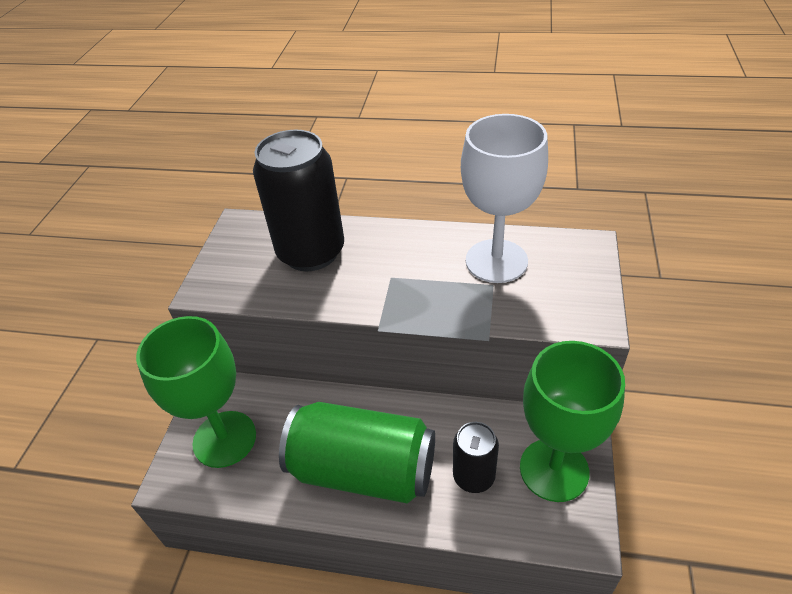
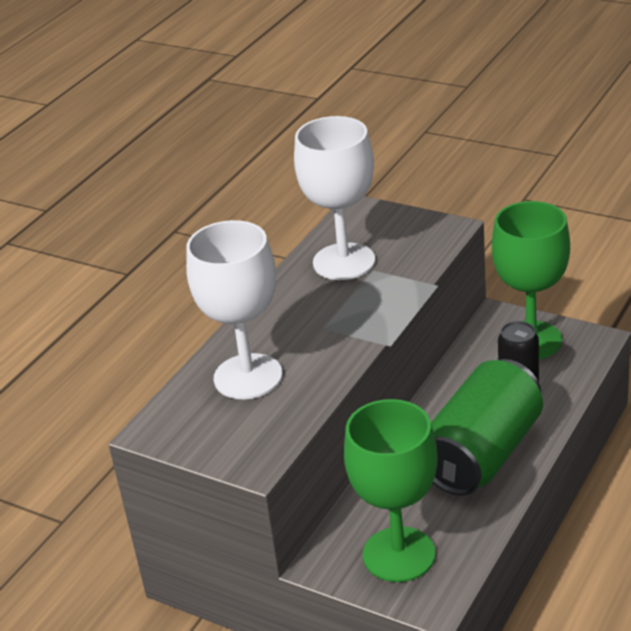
camera: 70 degrees left, 10 degrees down
(311, 252) = (248, 377): black can -> white goblet

